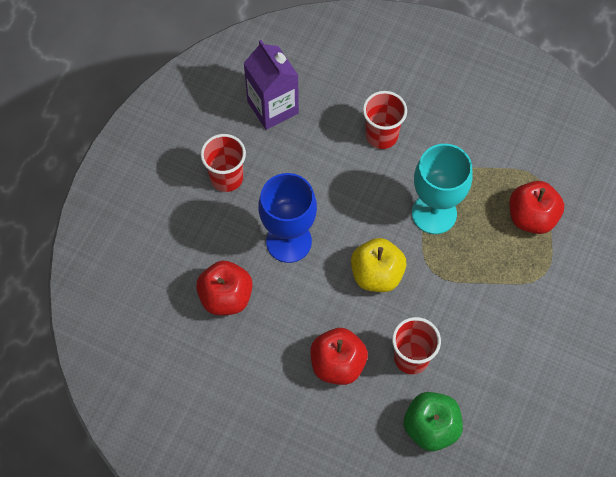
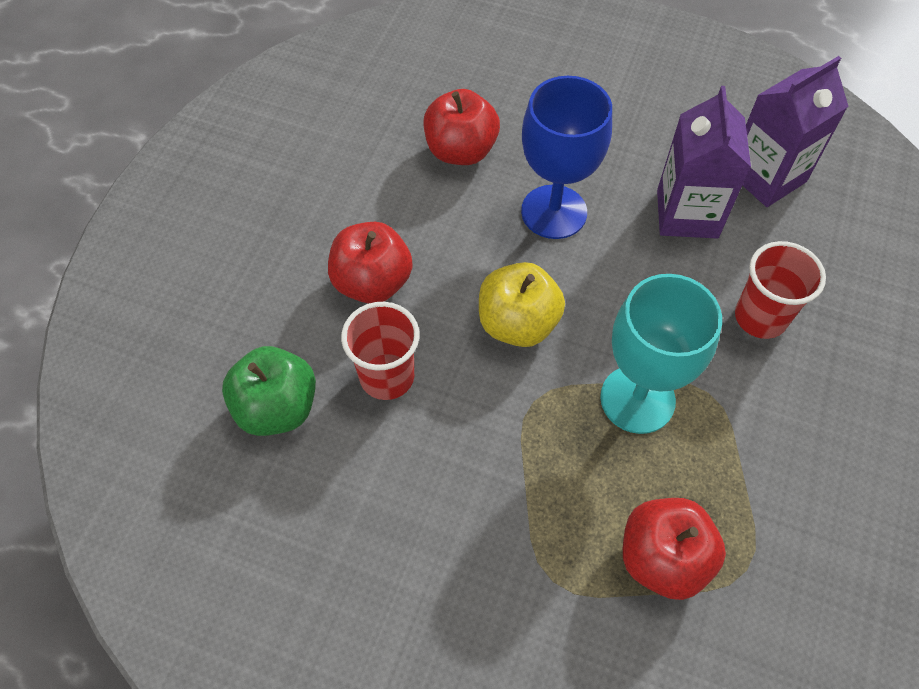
camera: 85 degrees right, 5 degrees down
(226, 178) = (638, 135): red cup -> none
(298, 160) = (687, 214): none -> purple carton

